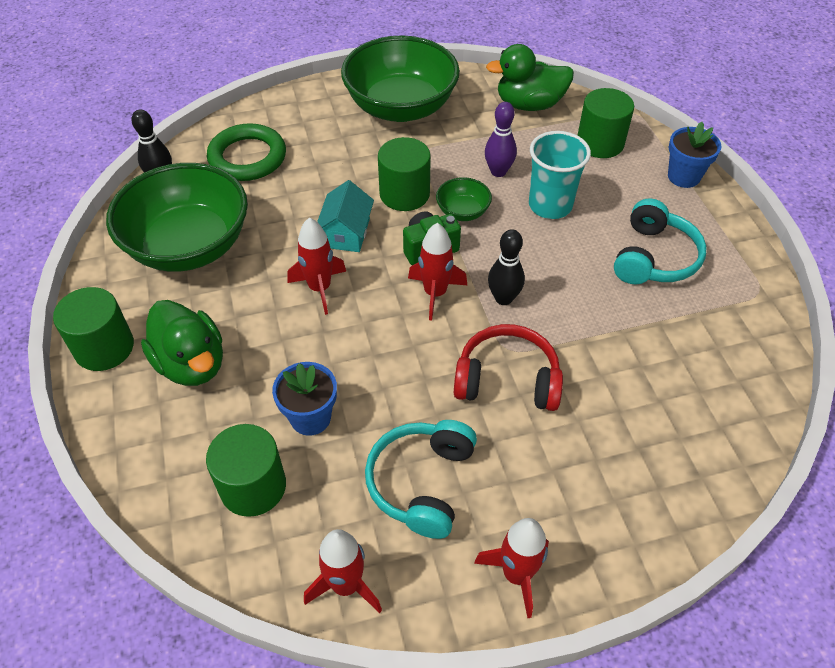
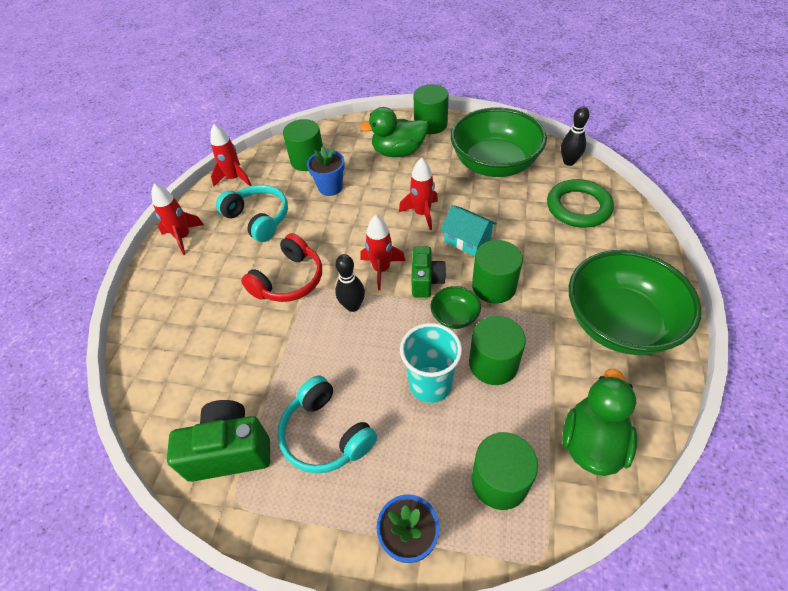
camera: 120 degrees right, 0 degrees up
(498, 172) = (493, 363): purple bowling pin -> green cylinder
(729, 321) = (230, 451): none -> green camera

